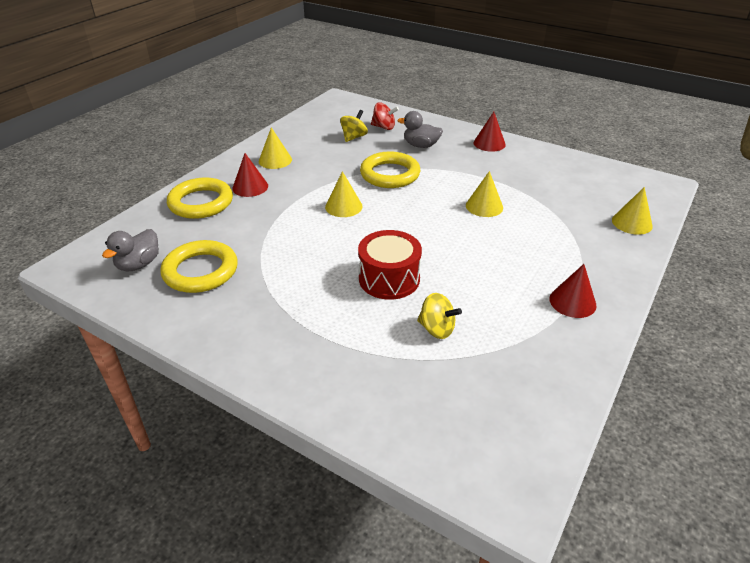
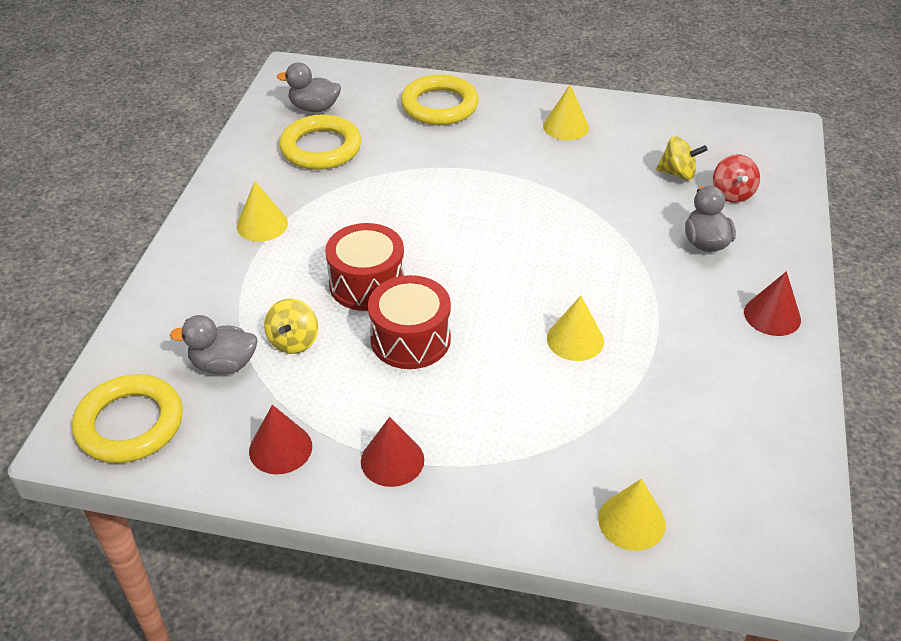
camera: 70 degrees right, 5 degrees up
(250, 187) = (492, 128): red cone -> red cone (280, 448)
(343, 206) = (495, 211): yellow cone -> yellow cone (262, 224)
(390, 174) = (599, 231): yellow ring -> yellow ring (130, 424)
(448, 375) = (223, 364): none -> grey duck
(458, 270) = (410, 339): none -> red drum

